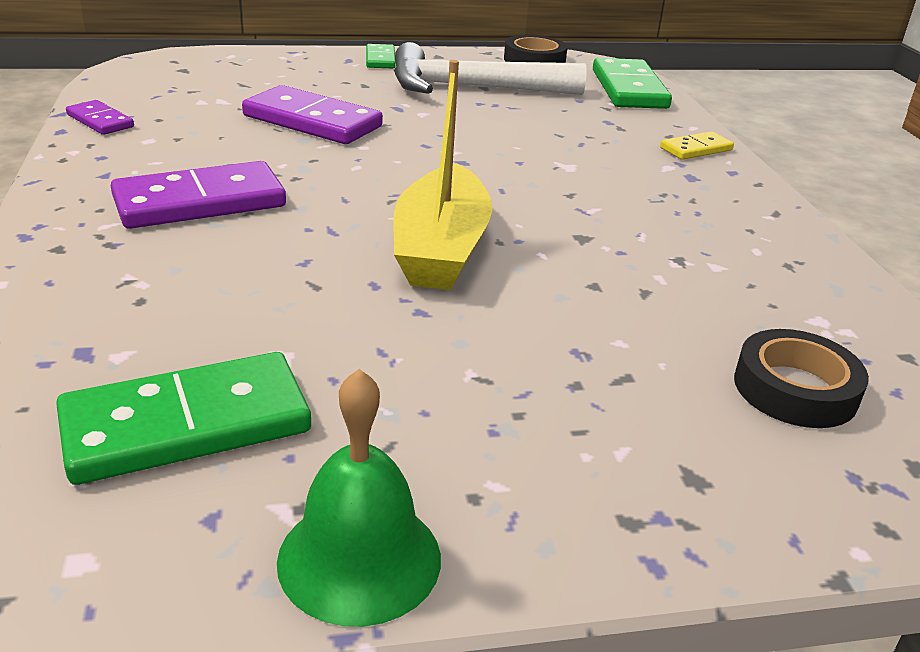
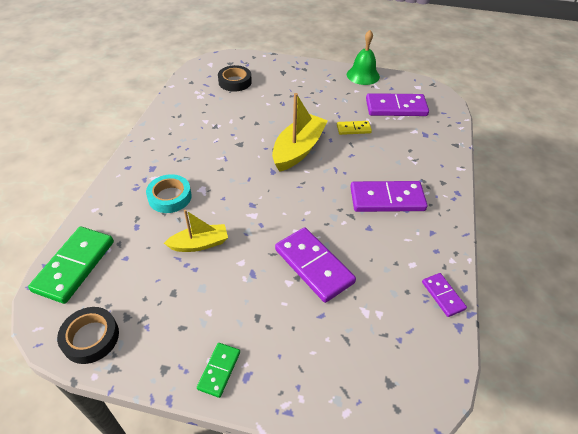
camera: 155 degrees left, 15 degrees up
(186, 424) = (396, 108): green domino -> purple domino
(473, 88) = (183, 292): white hammer -> none
(498, 119) = (199, 244): none -> yellow boat
(606, 151) = (170, 197): none -> turquoise tape
(696, 149) = (121, 188): yellow domino -> yellow domino (353, 129)

